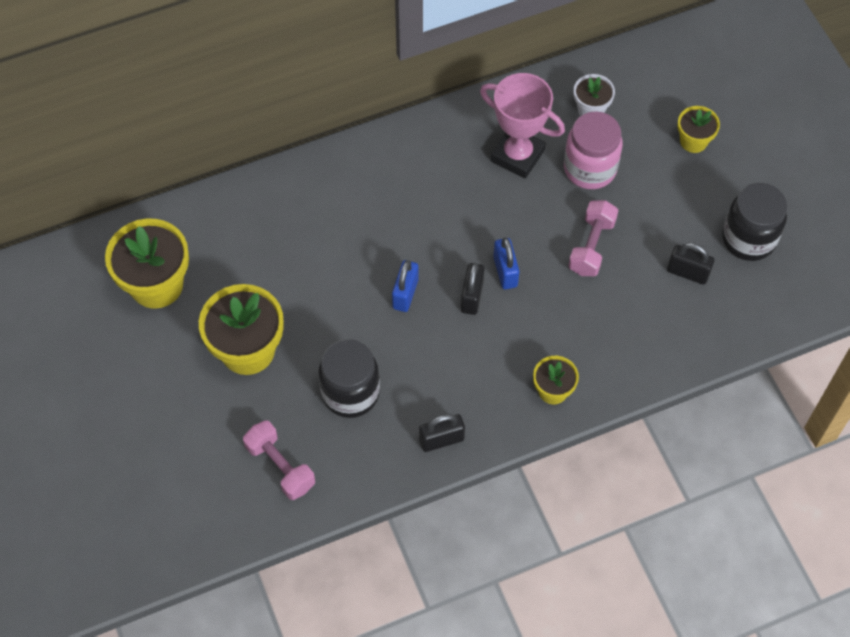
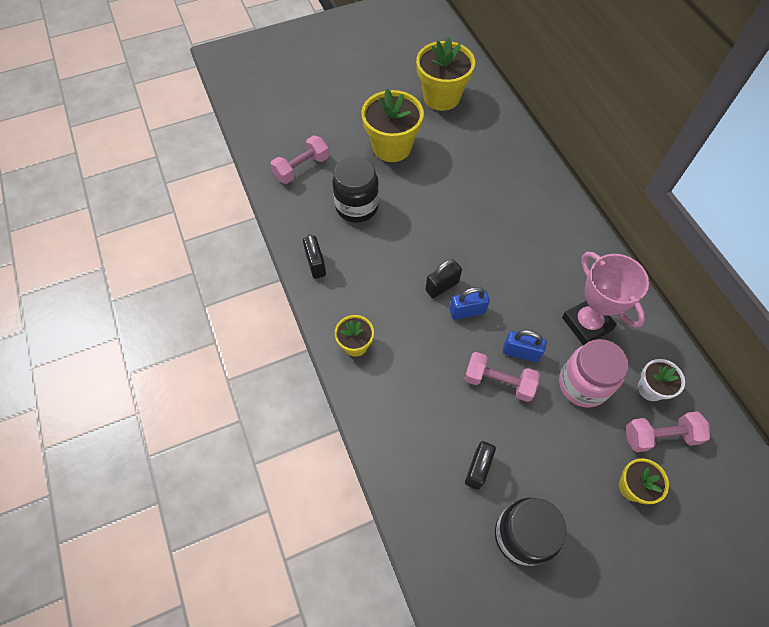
camera: 90 degrees right, 0 degrees up
(405, 294) = (442, 240): blue padlock -> blue padlock (521, 352)
(472, 296) = (442, 286): black padlock -> black padlock turned 45 degrees counterclockwise
(517, 155) = (586, 323): pink trophy -> pink trophy turned 60 degrees counterclockwise
(641, 110) = (660, 436): none -> pink dumbbell

